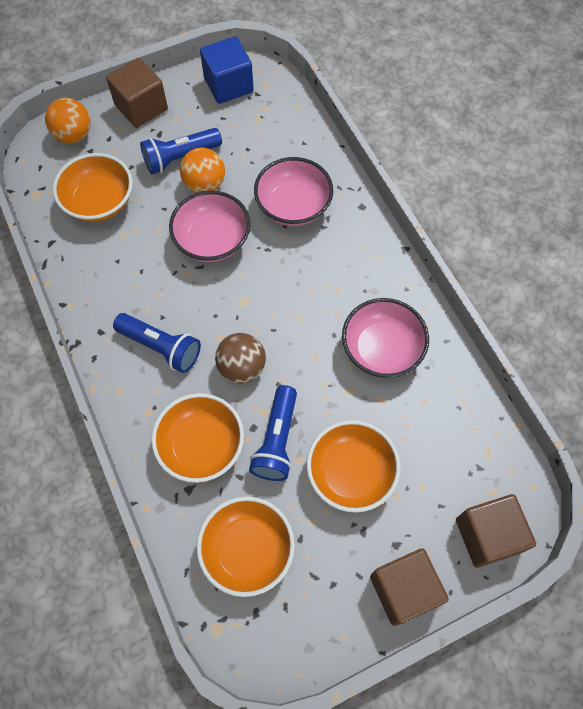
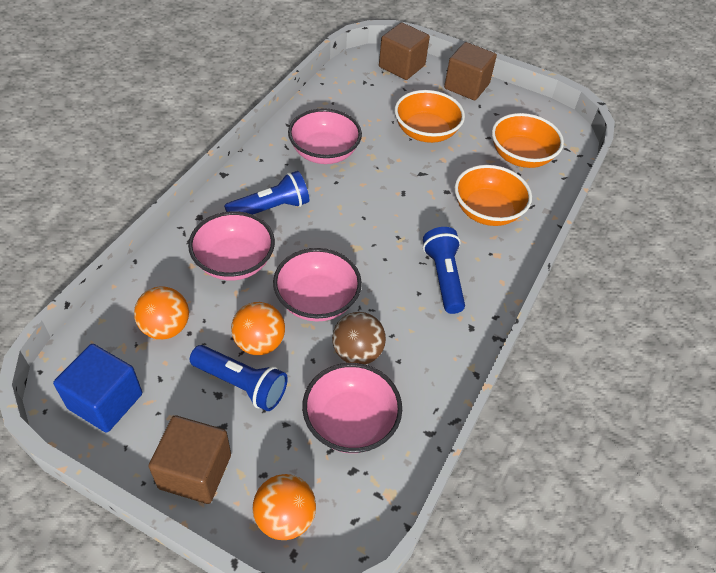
camera: 130 degrees left, 15 degrees down
(99, 202) = (350, 422): orange bowl -> pink bowl
(242, 367) = (411, 219): brown ball -> brown ball (357, 352)
(262, 138) = (166, 327): none -> orange ball
(277, 440) = (442, 175): blue flashlight -> blue flashlight (271, 208)

